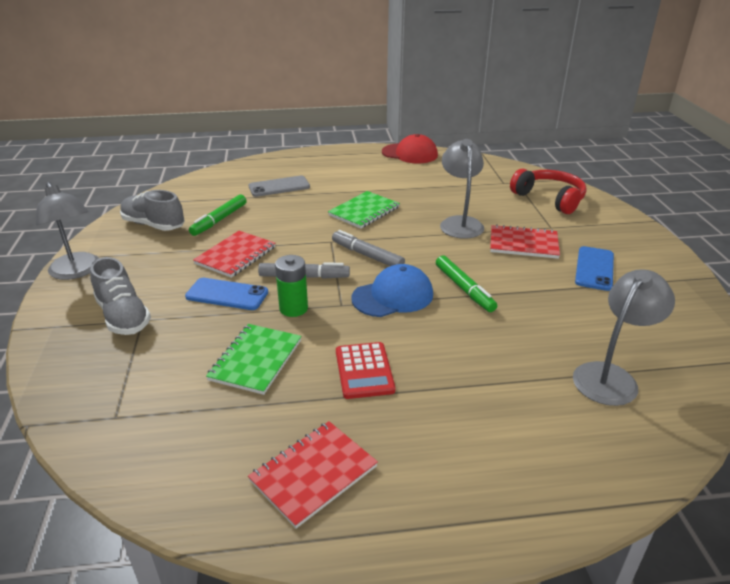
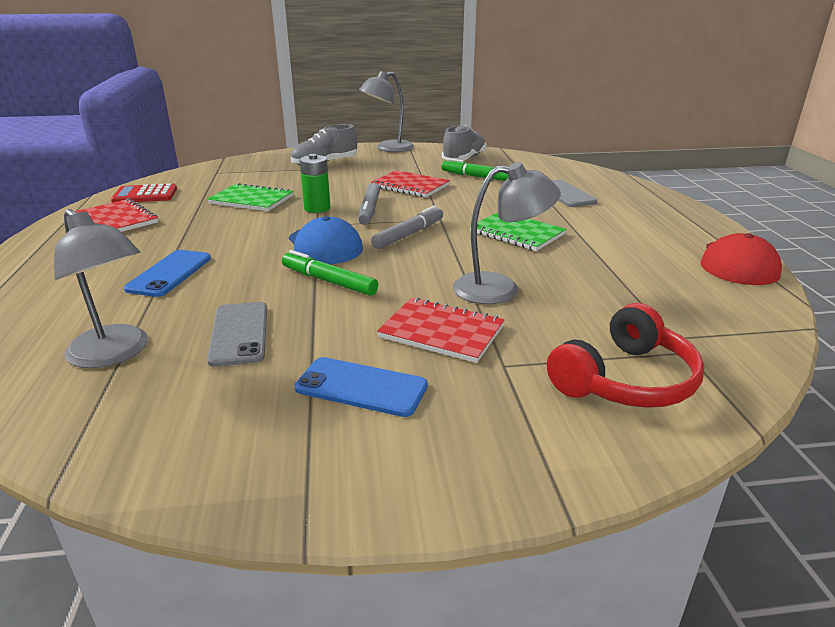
camera: 90 degrees right, 5 degrees down
(227, 294) = (345, 187): blue phone -> blue phone (169, 273)
(364, 371) = (214, 233): red calculator -> red calculator (145, 195)
(464, 289) = (328, 281): green marker -> green marker turned 60 degrees clockwise
(523, 244) = (441, 332): red notebook -> red notebook turned 75 degrees counterclockwise
(557, 321) = (239, 334): none -> grey phone

